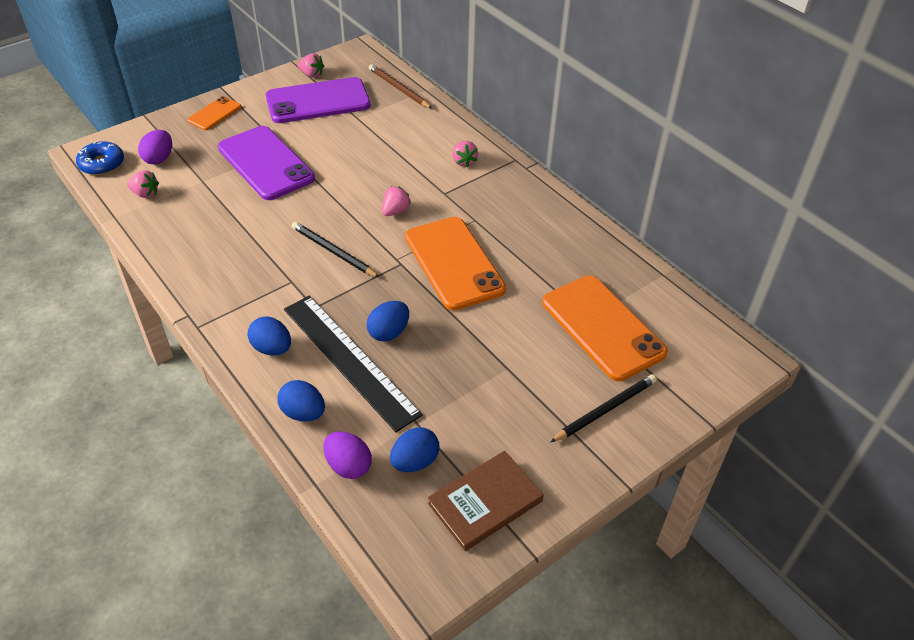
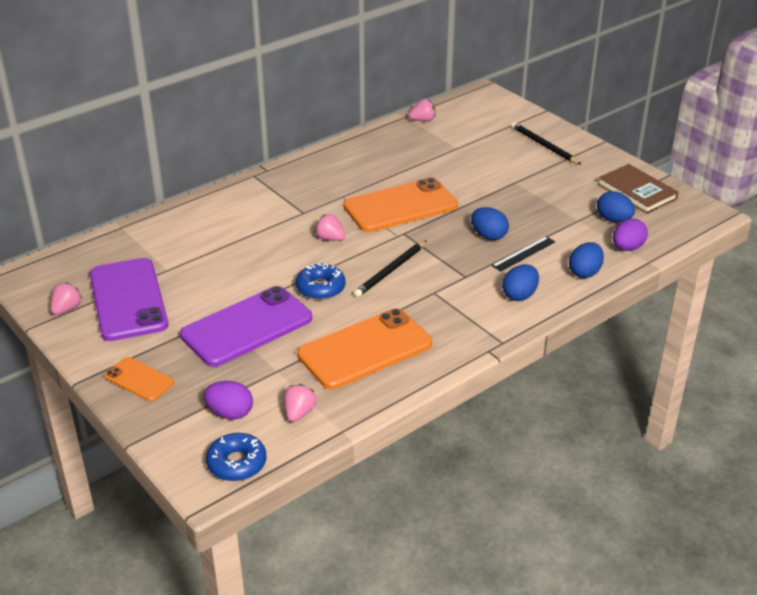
camera: 90 degrees left, 10 degrees down
(313, 205) = (320, 288): none -> blue donut
(349, 360) = (524, 254): black ruler -> black ruler, size x0.46
(399, 89) = (115, 244): brown pencil -> none
(464, 162) = (255, 202): pink strawberry -> pink strawberry (423, 120)
(603, 327) = (465, 143): orange phone -> orange phone (365, 349)

